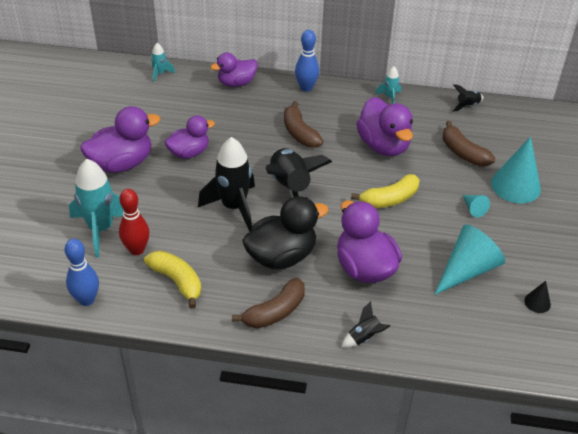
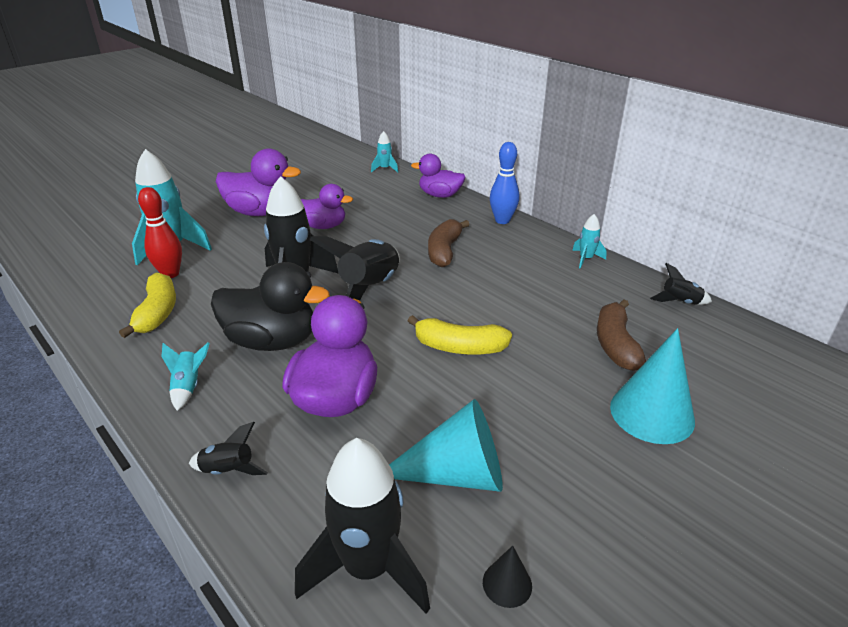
camera: 40 degrees right, 10 degrees down
(86, 300) = (77, 290): blue bowling pin -> none
(275, 312) = (188, 387): brown banana -> turquoise rocket
(383, 145) = (521, 296): purple duck -> none
(473, 209) = (555, 409): turquoise cone -> none
(480, 333) = (368, 568): none -> black rocket

